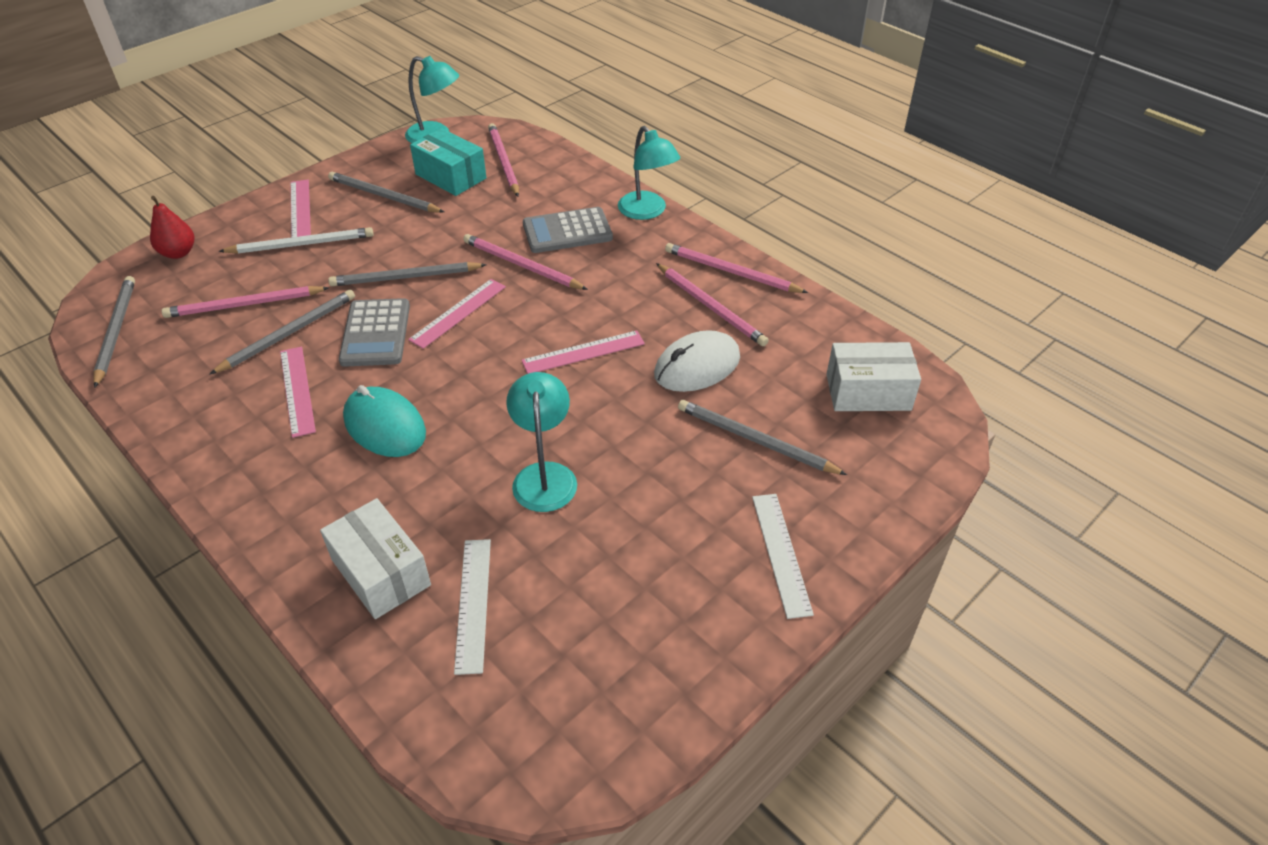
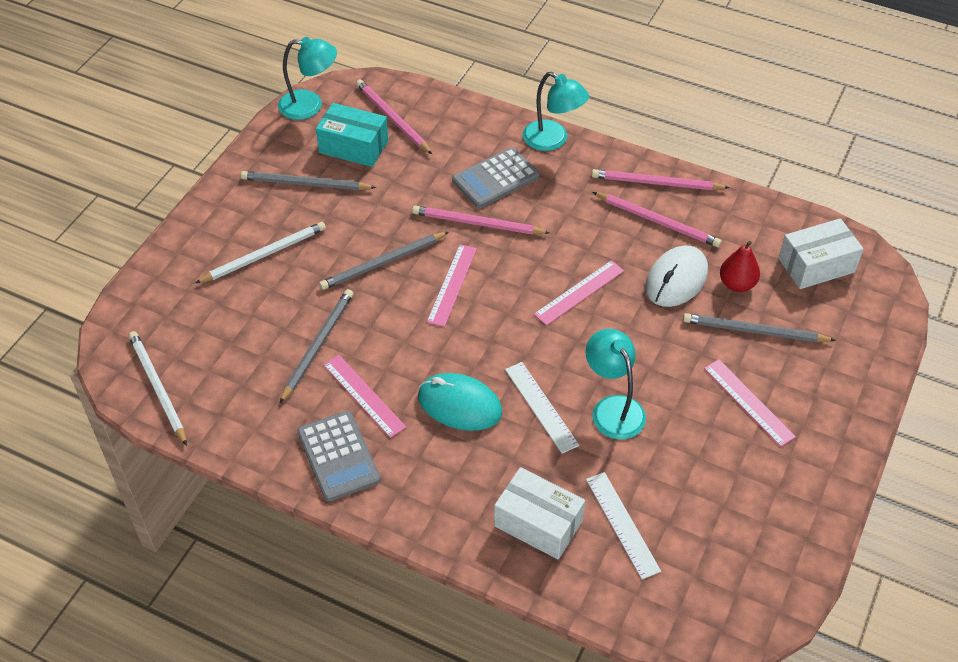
camera: 20 degrees left, 5 degrees up
(116, 331) = (158, 388): grey pencil -> white pencil
(178, 253) = (153, 294): red pear -> red pear (737, 284)
(244, 305) = (256, 329): pink pencil -> none
(300, 209) = (236, 218): pink ruler -> pink ruler (748, 402)
(375, 333) = (394, 324): grey calculator -> grey calculator (338, 456)
(781, 553) = (818, 416): white ruler -> white ruler (541, 406)

